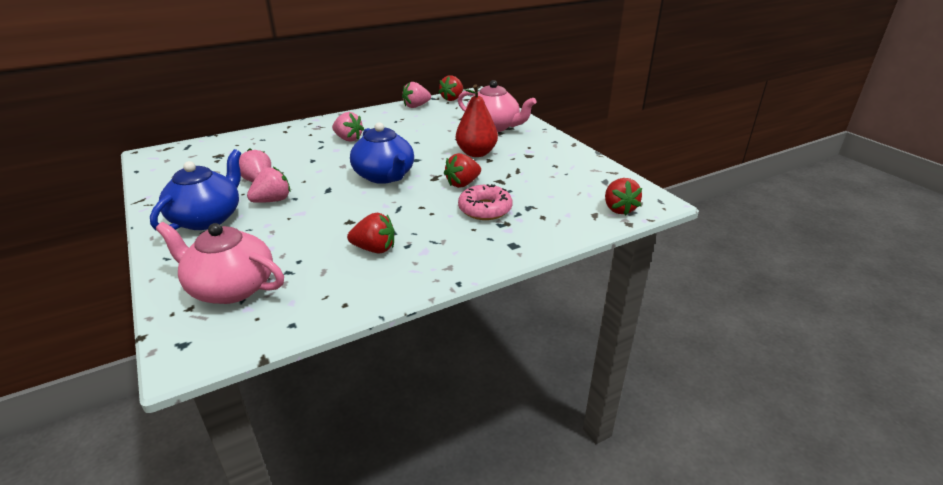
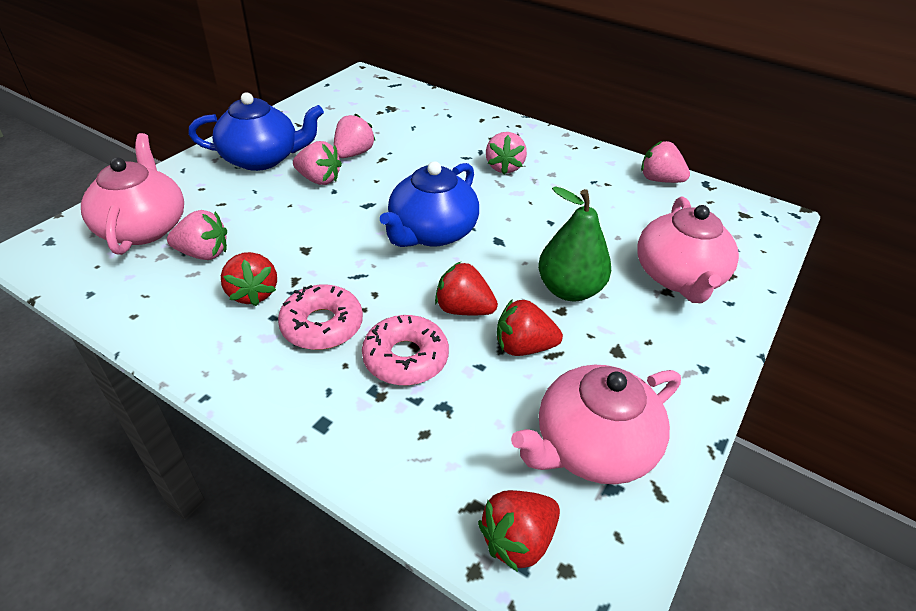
camera: 60 degrees right, 10 degrees up
(304, 263) = (204, 253): none -> pink strawberry
(432, 229) = (322, 325): none -> pink donut
(452, 99) = (726, 201): red strawberry -> red strawberry (523, 347)
(476, 153) = (569, 290): red pear -> green pear
(580, 178) = (592, 446): none -> pink teapot

